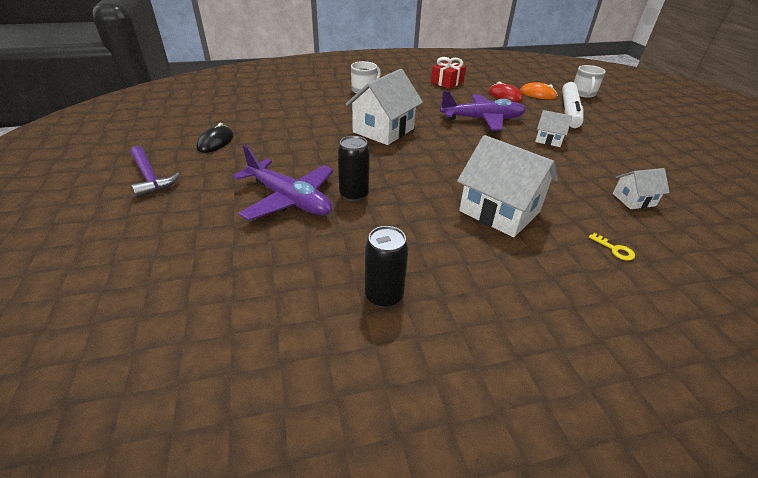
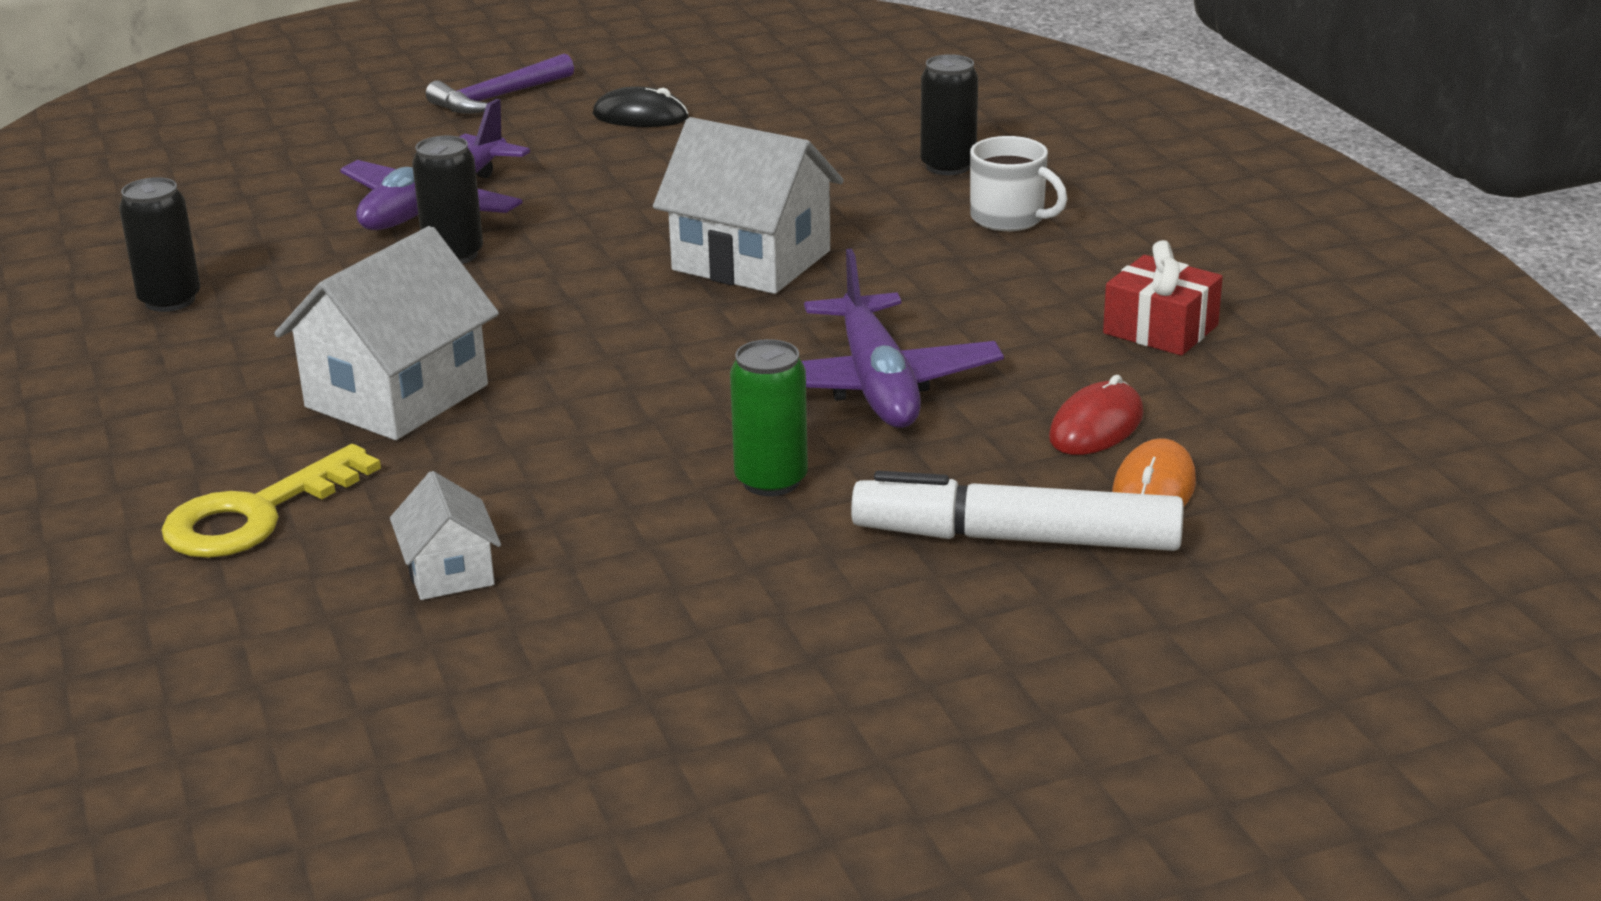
camera: 85 degrees right, 10 degrees down
(316, 93) = (948, 166): none -> black can
(548, 140) = (771, 481): white house -> green can
(583, 93) = (1230, 591): white mug -> none
(615, 249) = (255, 515): yellow key -> yellow key, size x2.36

